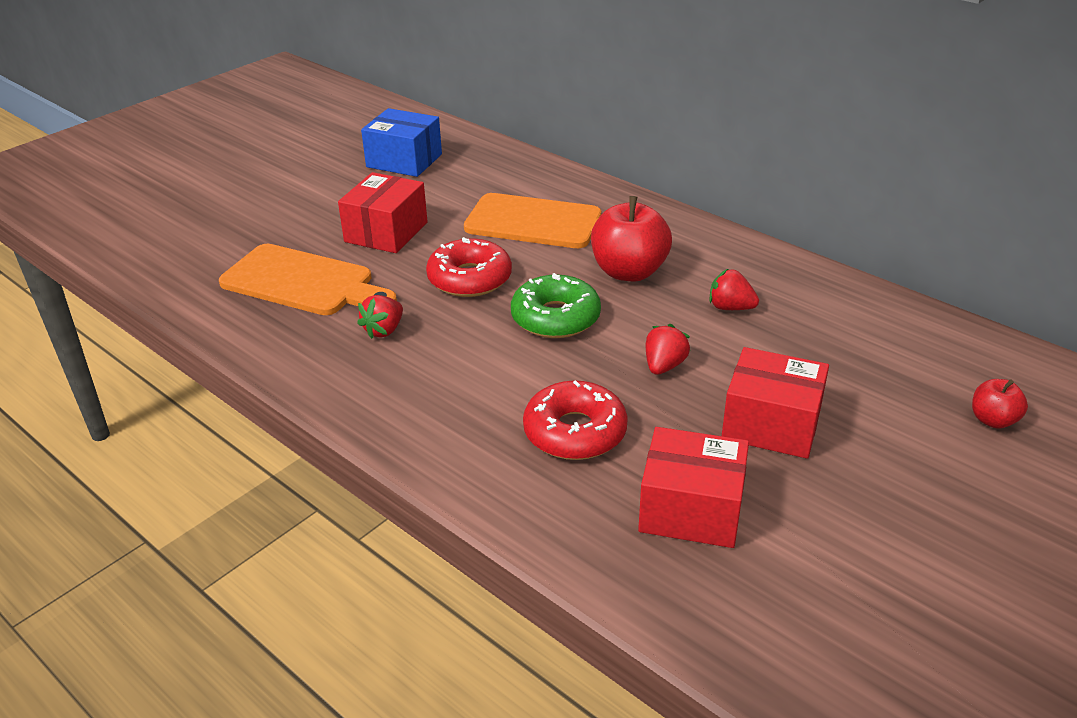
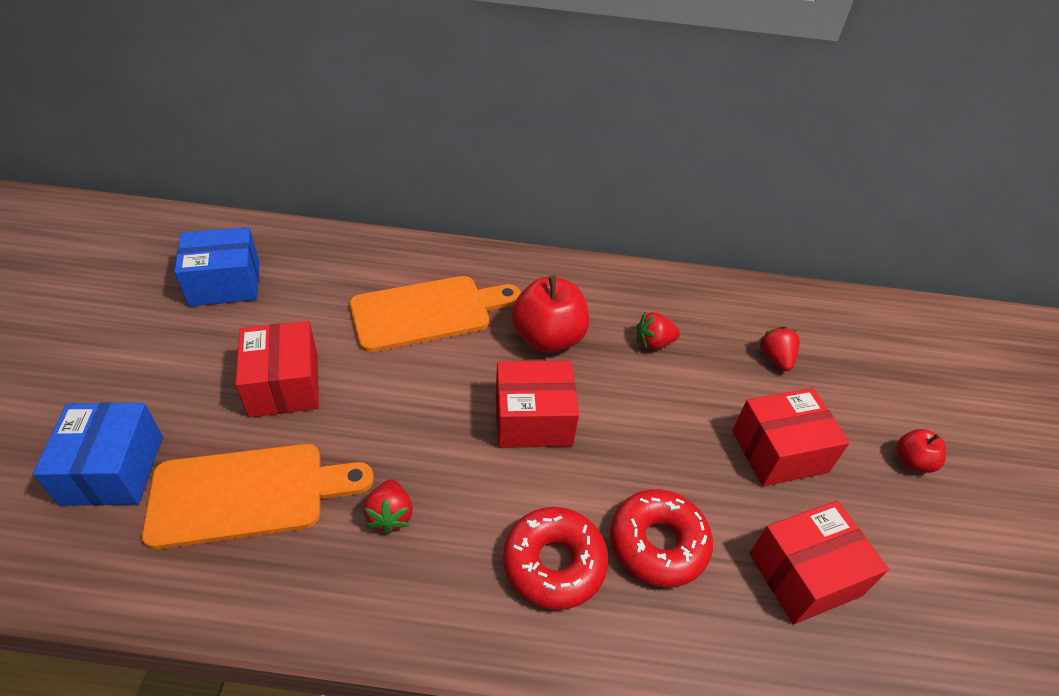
camera: 40 degrees left, 10 degrees up
(237, 240) = (113, 469): none -> blue box
(469, 279) = (419, 408): red donut -> red donut (554, 563)
(555, 318) = (533, 419): green donut -> red box
(664, 366) = (660, 430): red strawberry -> red strawberry (775, 359)
(993, 420) = (892, 372): red apple -> red apple (912, 461)

